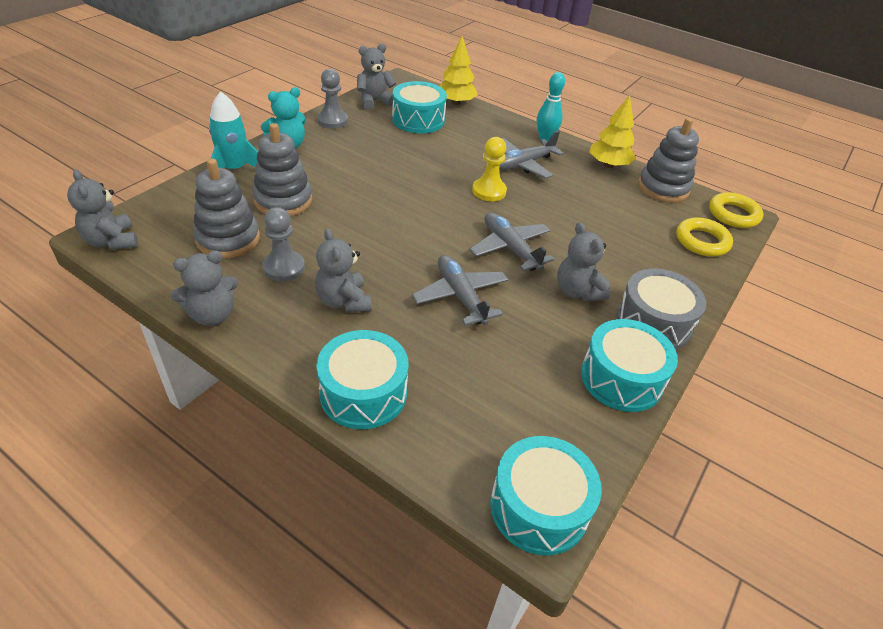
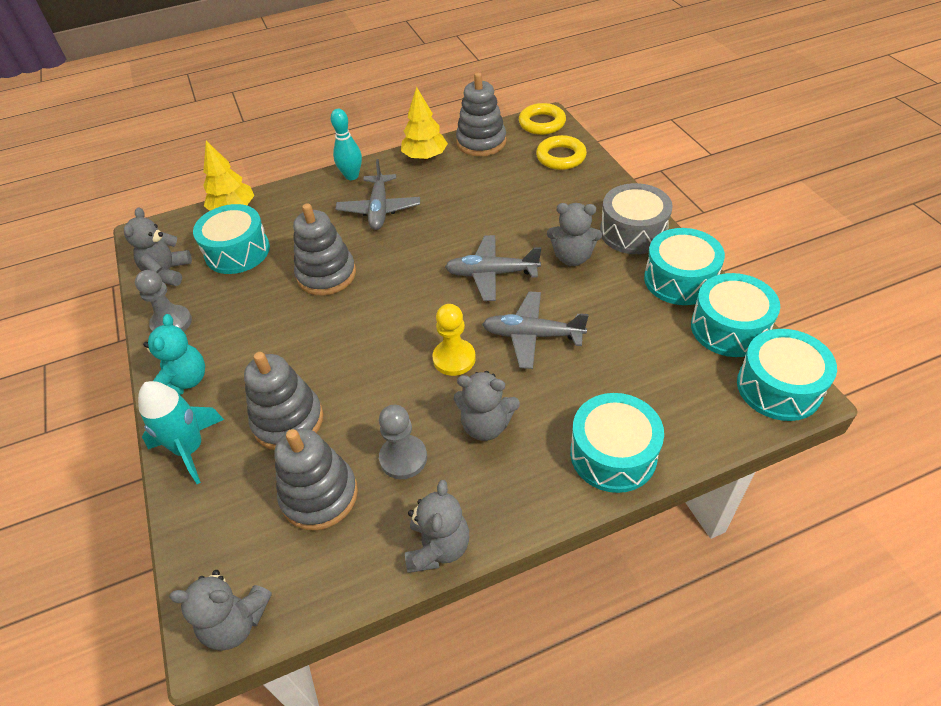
camera: 50 degrees left, 5 degrees up
(431, 165) = (326, 275): none -> grey stacking toy
(489, 191) = (400, 251): yellow pawn -> yellow pawn (454, 358)
(589, 439) = (729, 328): none -> turquoise drum

